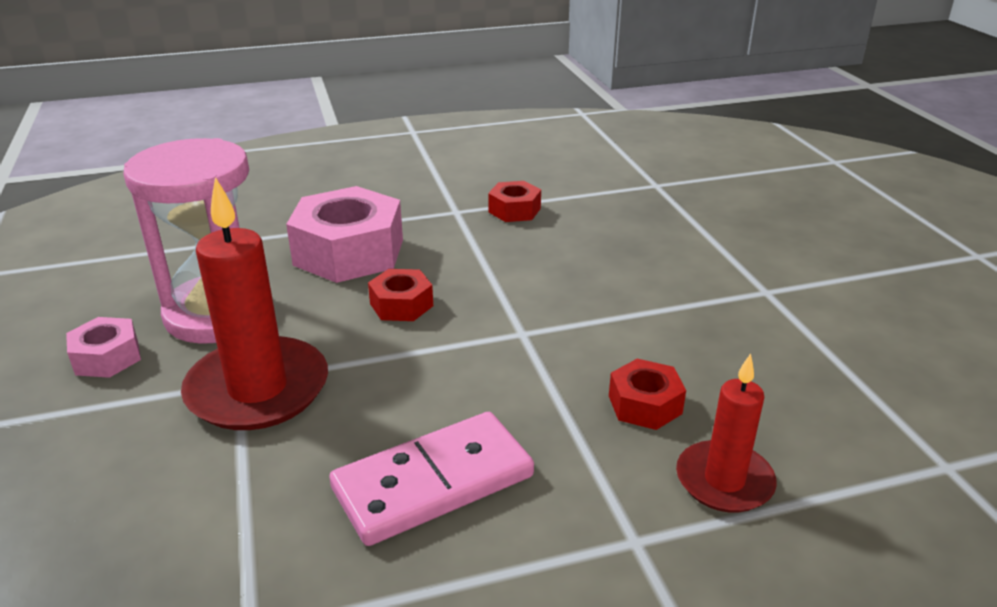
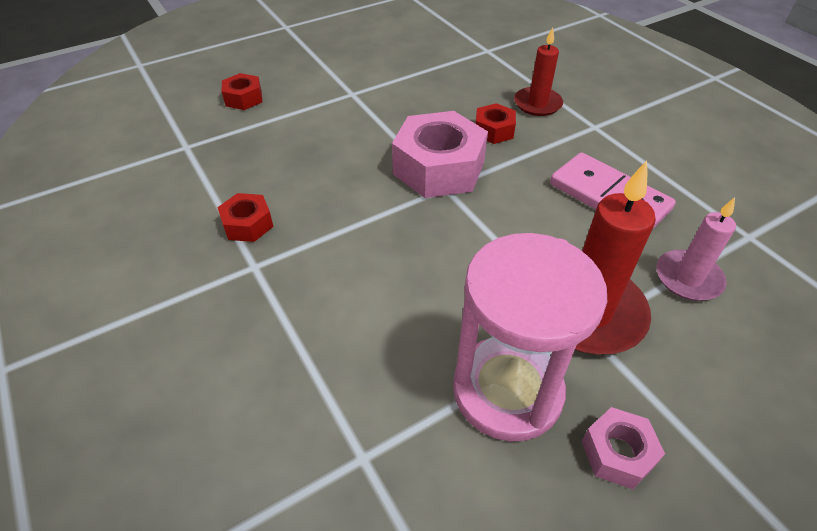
camera: 105 degrees left, 15 degrees up
(234, 502) = (688, 278): none -> pink candle
(349, 252) = (359, 326): pink nut -> pink nut (438, 168)
(401, 305) = (437, 260): red nut -> red nut (243, 98)

